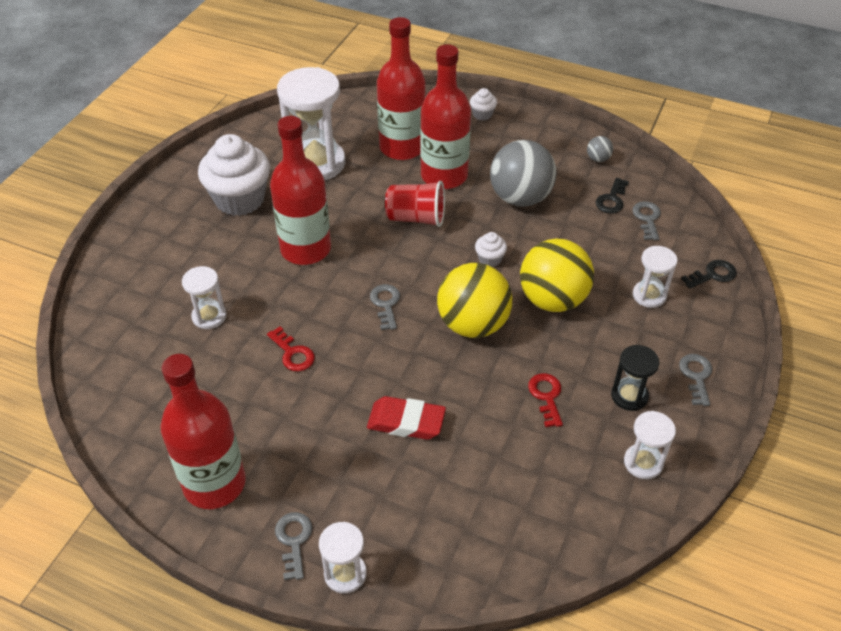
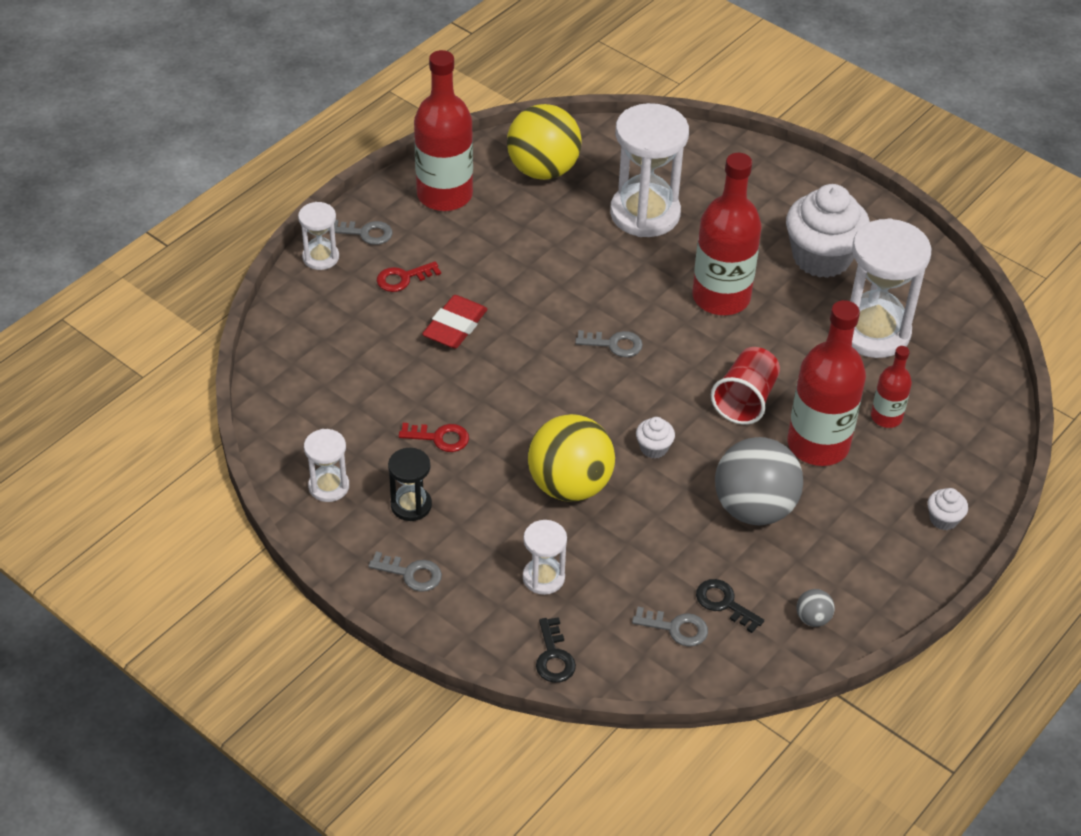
camera: 105 degrees right, 0 degrees up
(209, 316) = (645, 213): white hourglass -> white hourglass, size x1.98
(293, 353) = (572, 264): red key -> red key (403, 278)
(402, 147) = (886, 417): red bottle -> red bottle, size x0.51
(473, 324) = (559, 407): yellow ball -> yellow ball (543, 170)

